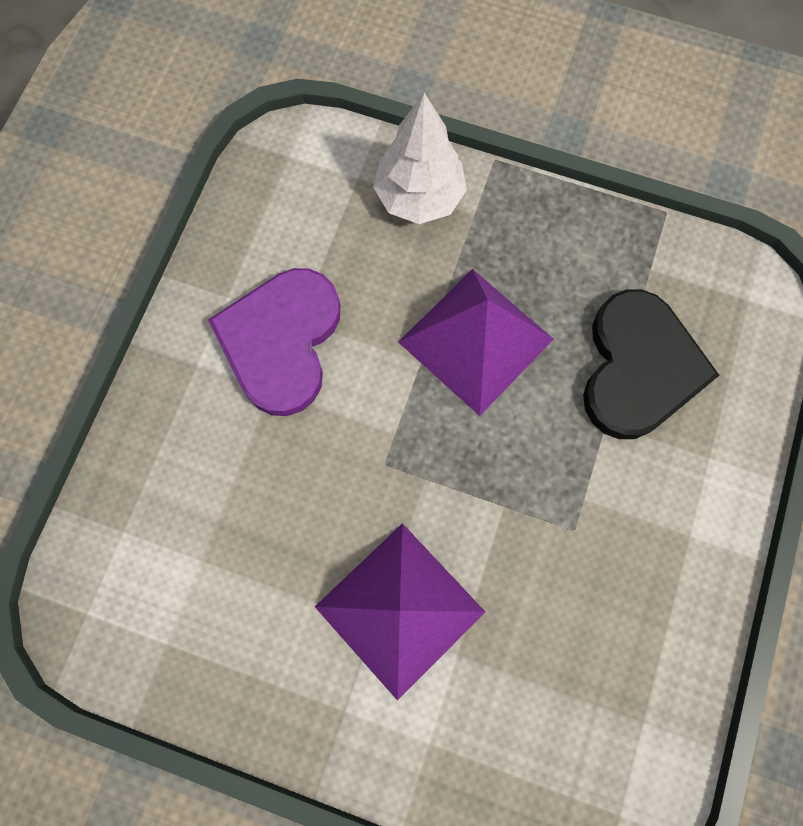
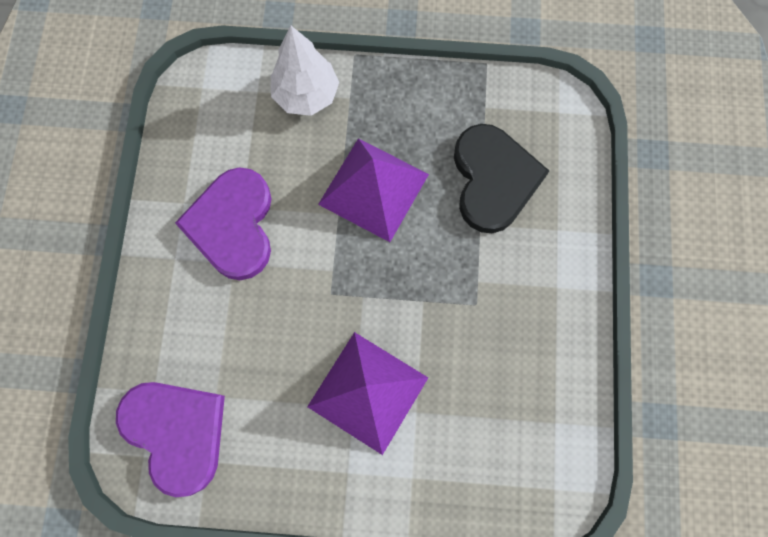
camera: 15 degrees left, 0 degrees up
(137, 594) = (177, 432): none -> purple heart

